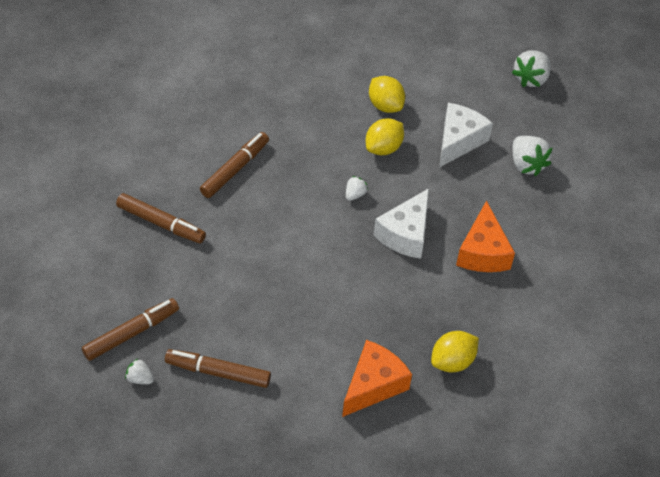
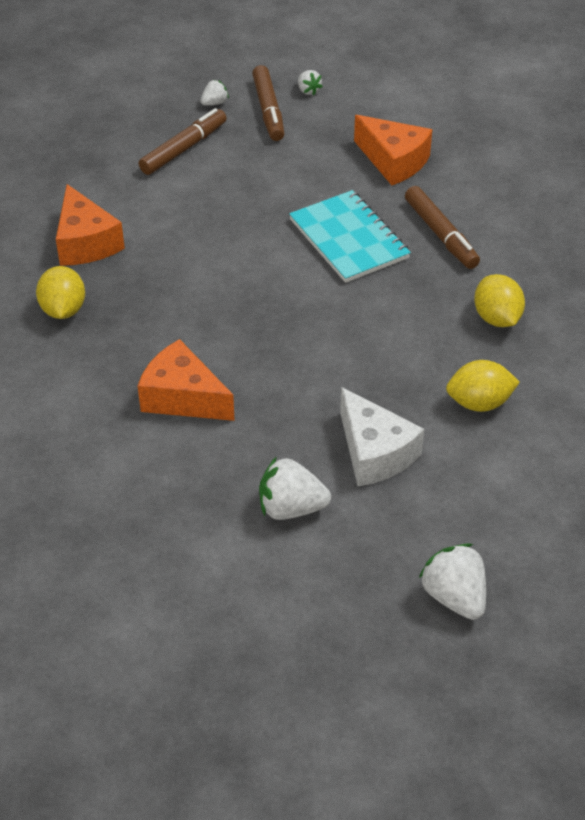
camera: 120 degrees right, 5 degrees down
(161, 223) = (394, 161): brown marker -> orange cheese
(270, 219) = (349, 239): none -> turquoise notebook
(355, 194) = (343, 318): white strawberry -> white strawberry (308, 91)
(383, 148) = (403, 372): yellow lemon -> yellow lemon (496, 318)
(405, 234) = (255, 339): white cheese -> none

